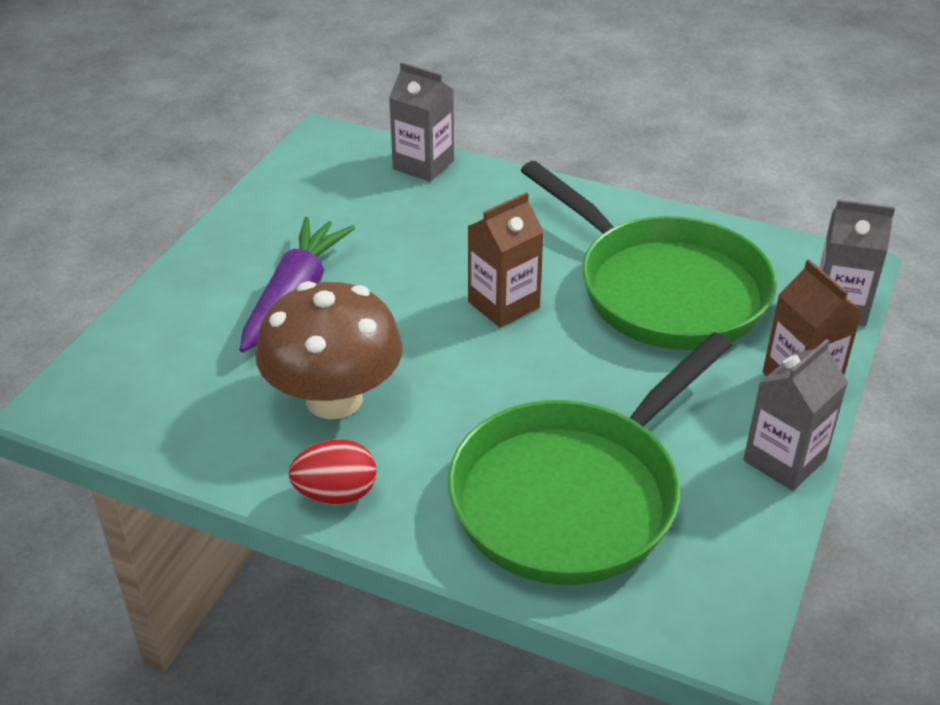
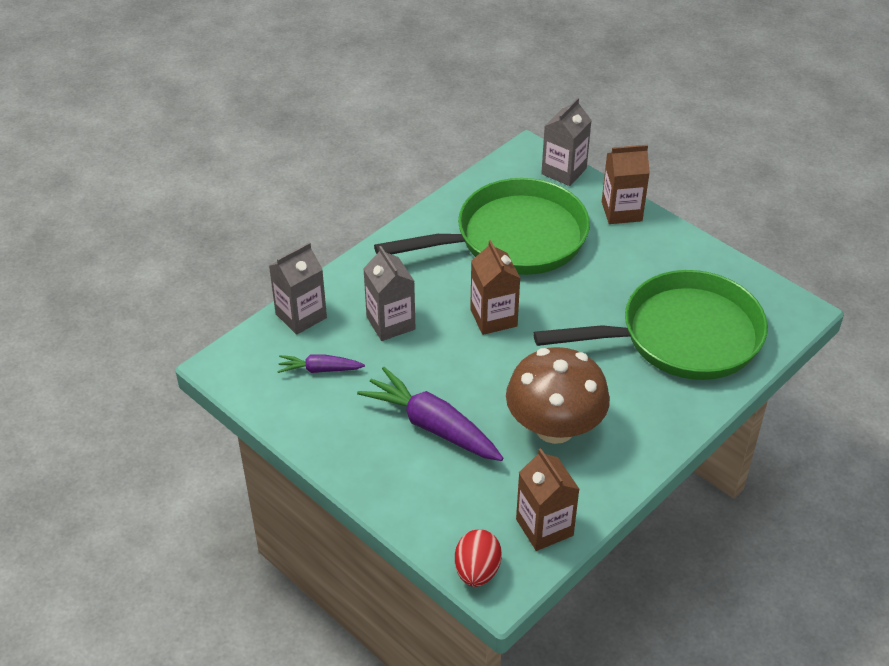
camera: 70 degrees left, 5 degrees up
(161, 424) = (544, 527): none -> brown carton
(336, 494) = (645, 445): red egg -> red egg (477, 571)
(347, 197) = (320, 369): none -> purple carrot
(573, 495) = (681, 336): green pan -> green pan turned 75 degrees counterclockwise
(784, 460) = (683, 242): grey carton -> grey carton (390, 323)

